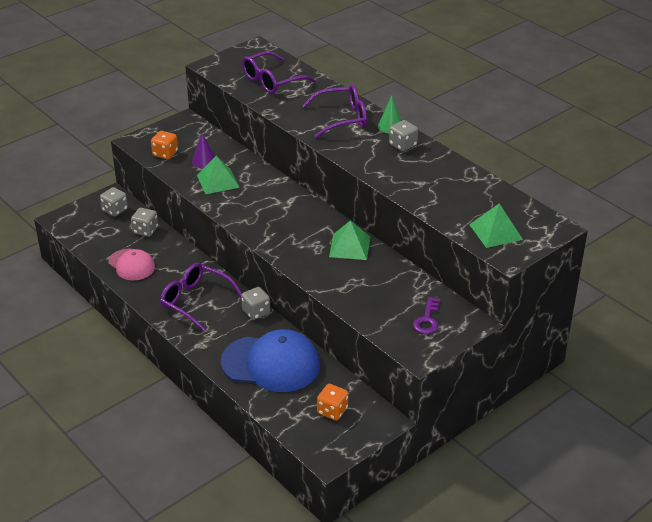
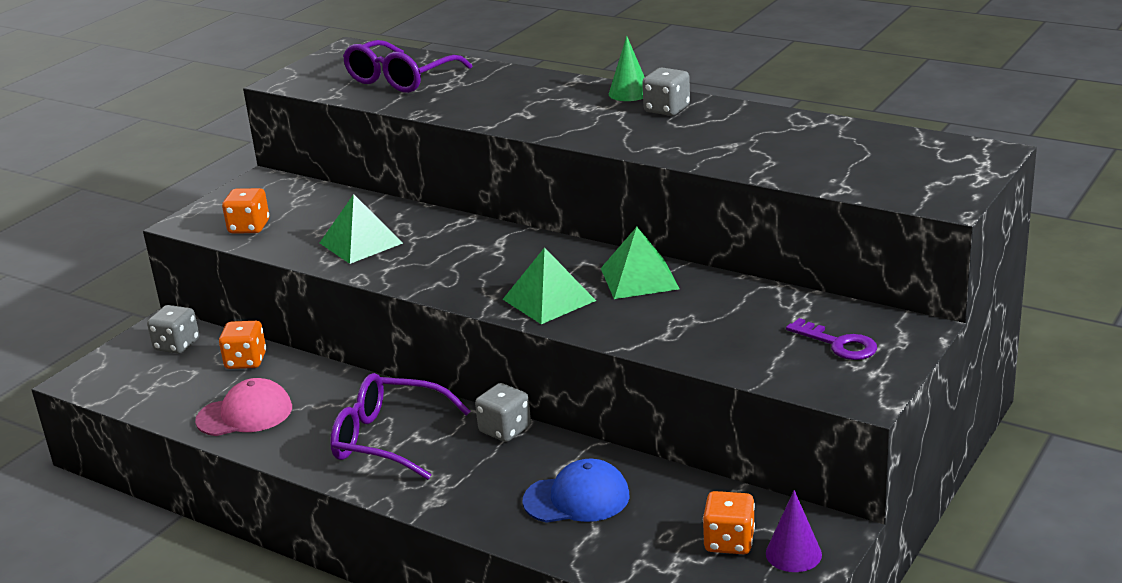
camera: 15 degrees left, 10 degrees down
(131, 265) = (245, 414): pink cap -> pink cap turned 45 degrees counterclockwise
(145, 230) = (246, 361): grey dice -> orange dice
(204, 161) = (322, 223): purple cone -> purple cone (793, 554)
(271, 364) = (577, 498): blue cap -> blue cap, size x0.58
(342, 118) = (547, 98): purple glasses -> none
(427, 320) = (838, 344): purple key -> purple key turned 45 degrees counterclockwise
(495, 232) = (899, 176): green pyramid -> green pyramid (548, 300)

